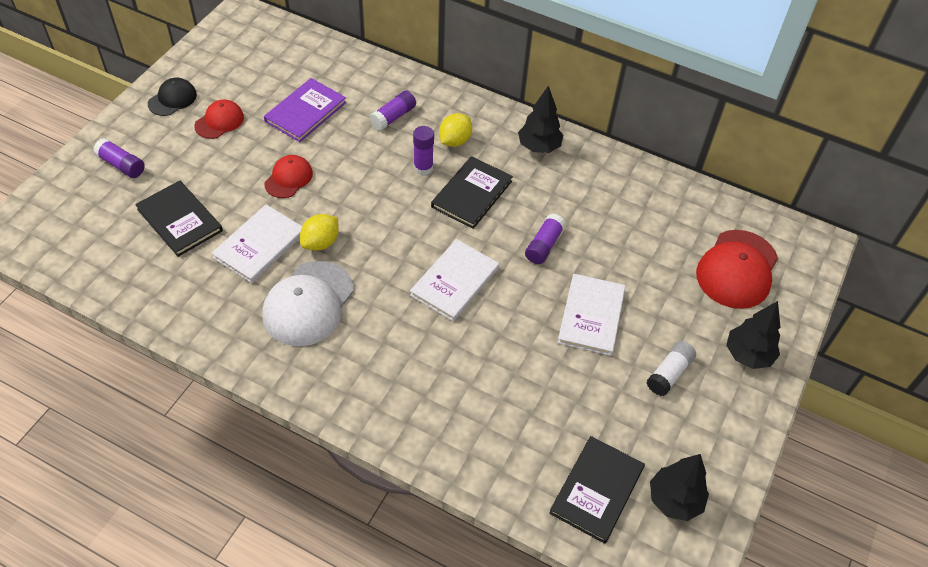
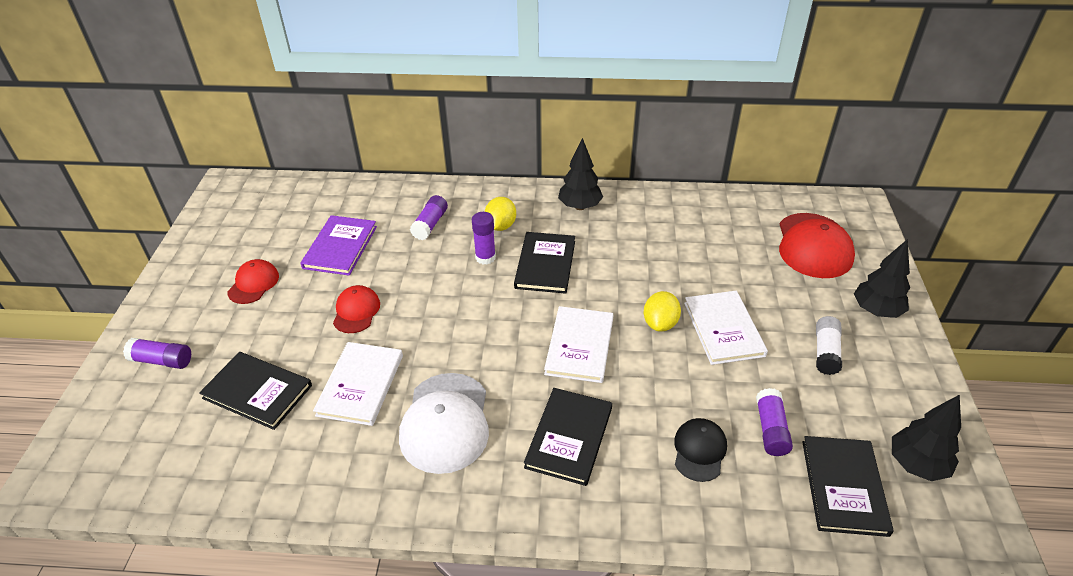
camera: 20 degrees left, 10 degrees down
(172, 99) = (190, 280): black cap -> black cap (699, 451)
(321, 242) = (424, 359): yellow lemon -> yellow lemon (660, 323)
(398, 356) = (569, 437): none -> black book
(544, 245) = (639, 284): purple glue stick -> purple glue stick (770, 429)

